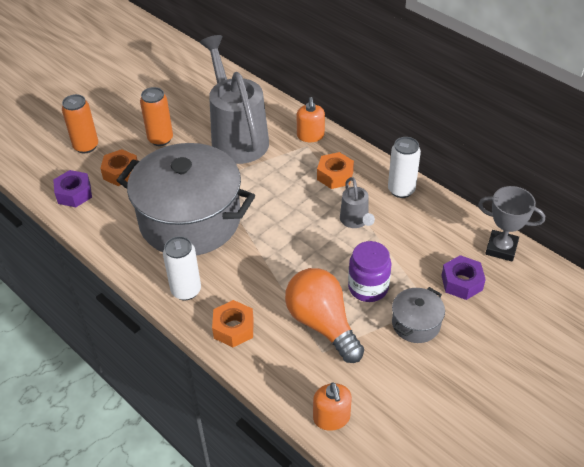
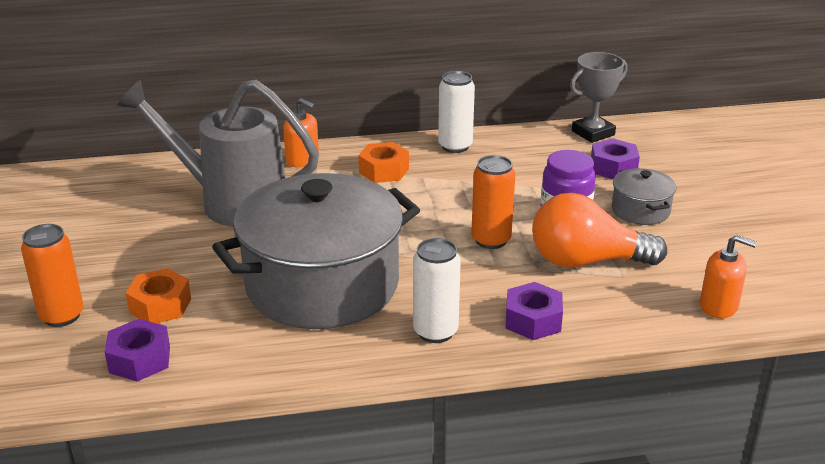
camera: 55 degrees left, 15 degrees down
(160, 139) = (147, 253): orange can -> orange can (491, 240)
(233, 328) = (533, 320): orange nut -> purple nut
(355, 221) = (465, 186): grey watering can -> none

